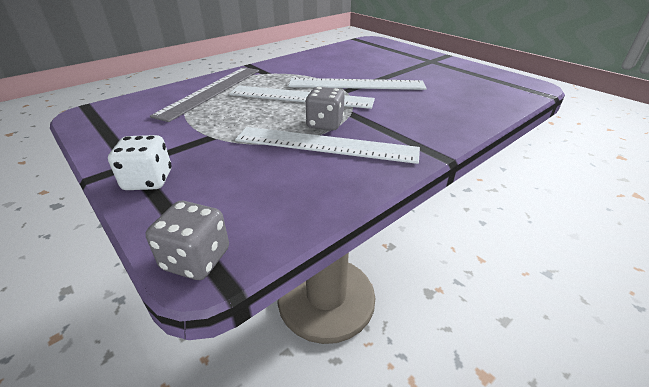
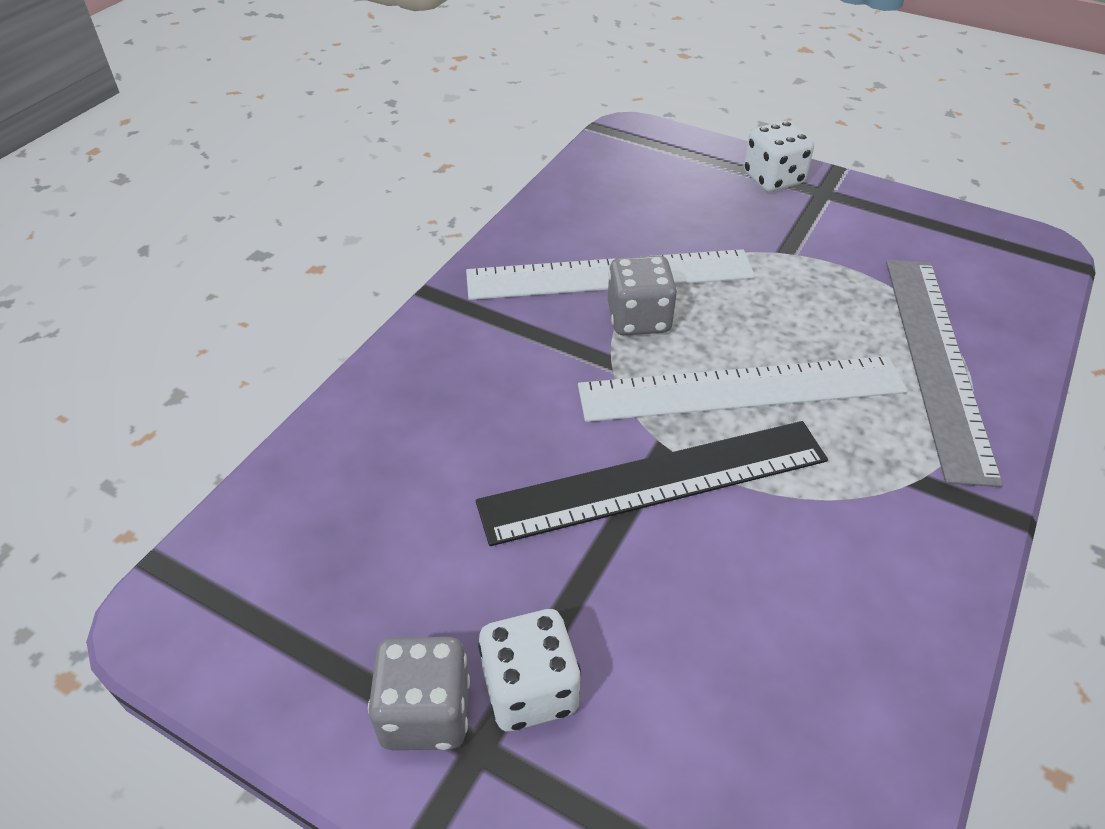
camera: 160 degrees right, 10 degrees up
(196, 259) = (638, 134): grey dice -> grey dice (425, 712)
(356, 84) = (655, 481): white ruler -> black ruler
(415, 64) = (530, 689): none -> white dice

